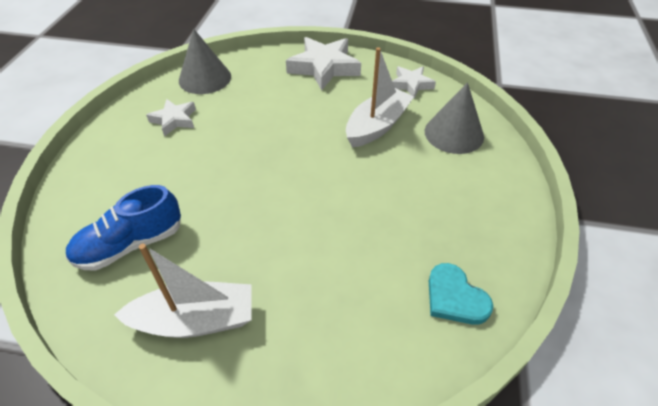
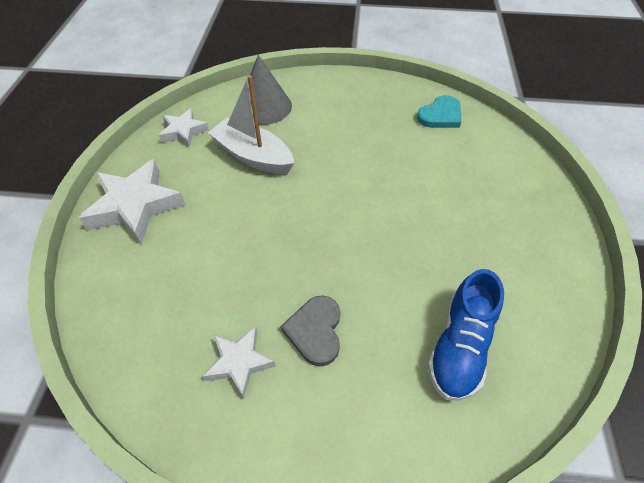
camera: 95 degrees left, 5 degrees up
(130, 244) = (460, 346): blue shoe -> blue shoe turned 60 degrees clockwise
(182, 157) = (315, 331): none -> grey heart
(195, 320) = (519, 264): white boat -> none
(205, 78) = (137, 346): grey cone -> none

